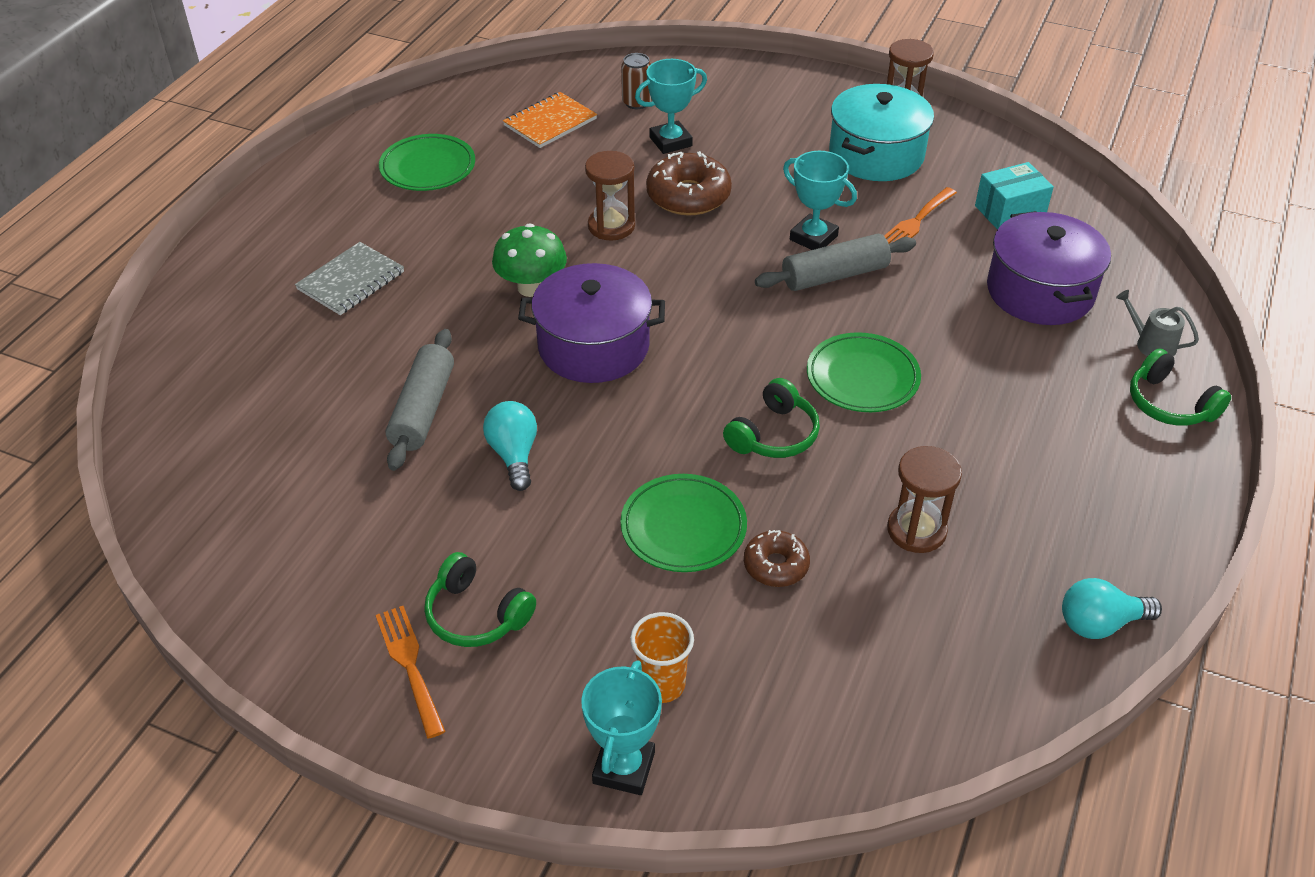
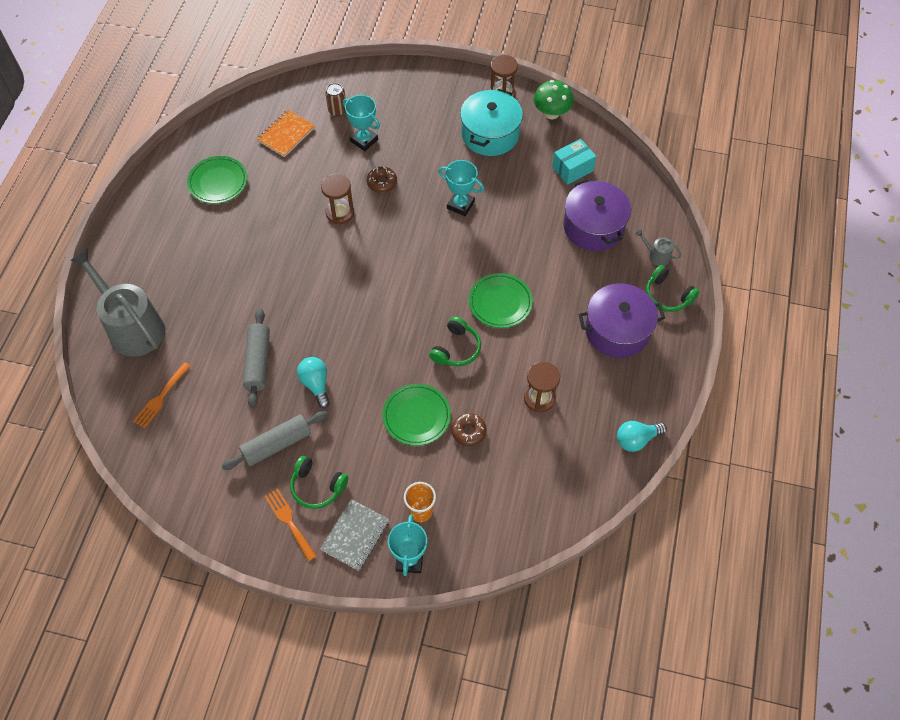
camera: 10 degrees left, 15 degrees up
(231, 335) = (132, 327): none -> grey watering can
(351, 281) = (193, 277): grey notebook -> grey notebook (355, 535)
(531, 287) = (301, 266): green mushroom -> green mushroom (551, 113)
(593, 346) = (346, 303): purple pot -> purple pot (617, 330)
(670, 142) = (364, 140): turquoise trophy -> turquoise trophy turned 75 degrees clockwise
(688, 196) = (382, 183): brown donut -> brown donut, size x0.59
(834, 275) = (476, 231): grey rolling pin -> grey rolling pin (277, 444)
(916, 221) = (519, 184): orange fork -> orange fork (161, 398)

